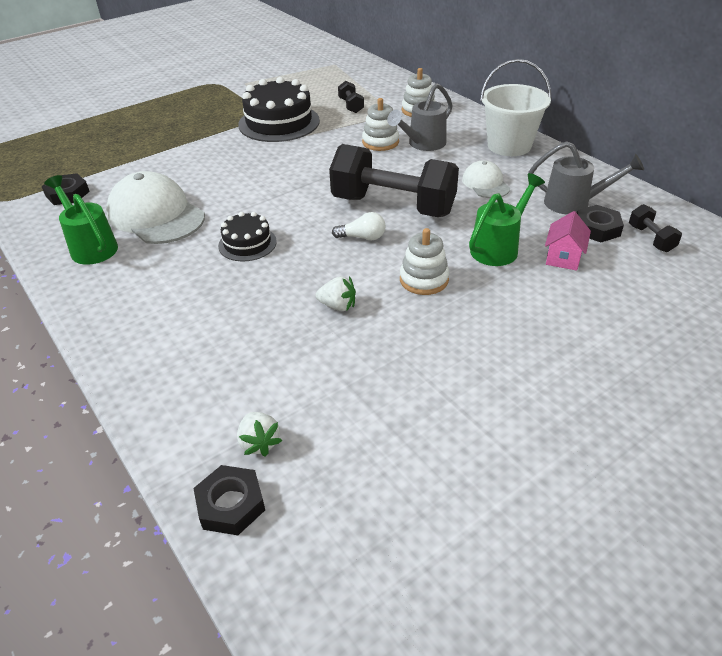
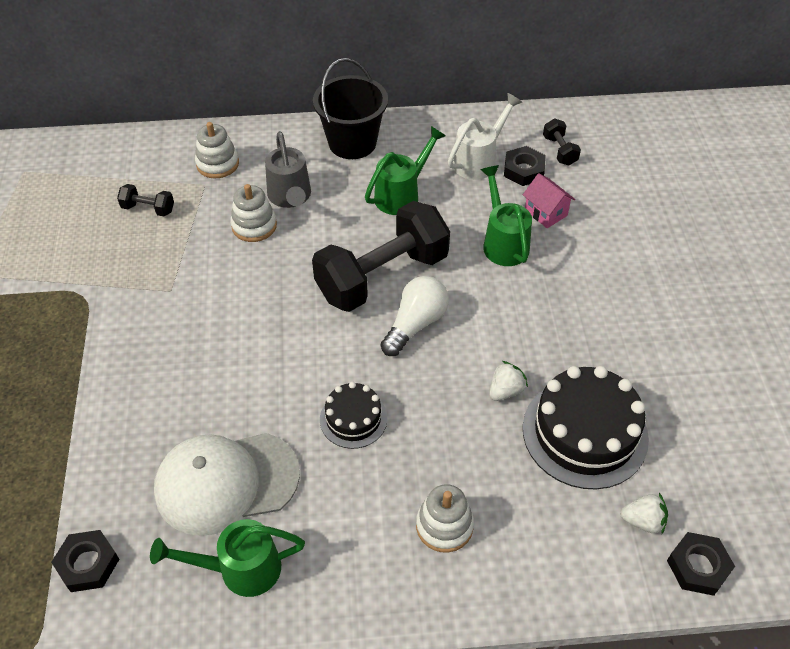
camera: 60 degrees left, 10 degrees up
(279, 123) = (120, 287): black cake -> black cake (585, 433)
(362, 237) = (415, 324): white light bulb -> white light bulb, size x1.57
(424, 279) = (511, 314): white stacking toy -> white stacking toy (444, 526)
(485, 184) = (401, 195): white cap -> green watering can
(509, 145) = (352, 143): white bucket -> black bucket
(573, 203) = (478, 161): grey watering can -> white watering can
(651, 238) = (559, 151): black dumbbell -> black dumbbell turned 60 degrees clockwise

